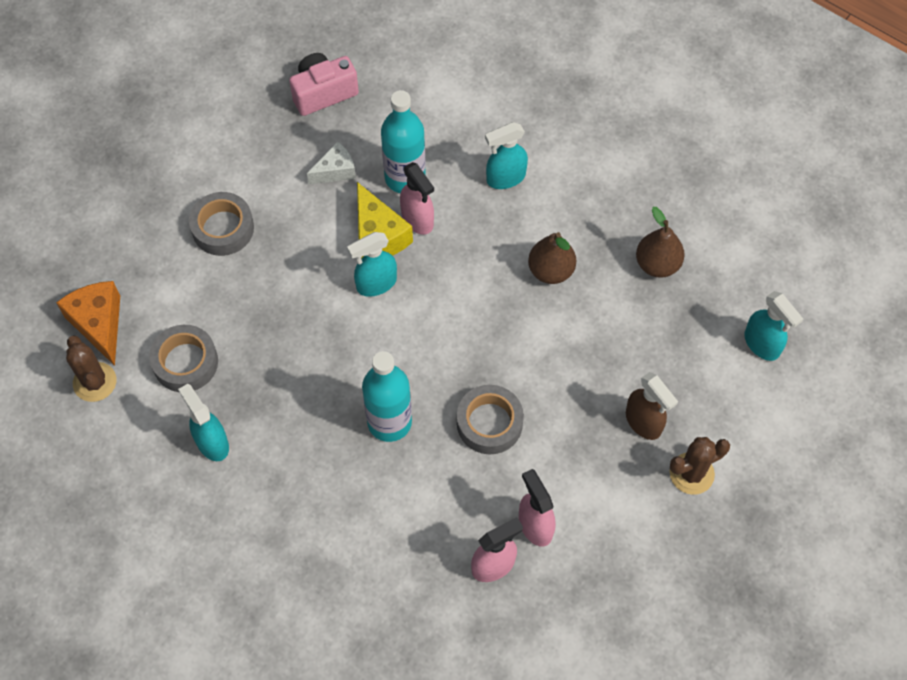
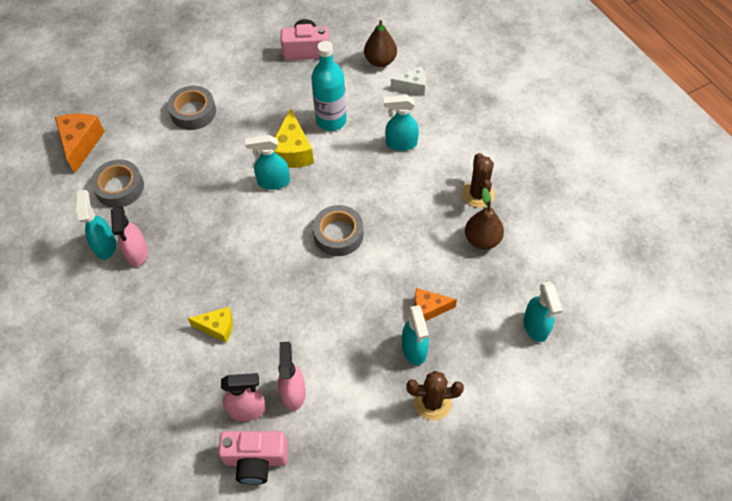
camera: 25 degrees right, 5 degrees down
(95, 382) = (56, 179): brown cactus -> brown cactus (478, 194)
(335, 171) = (287, 101): white cheese -> white cheese (412, 86)
(389, 422) = (230, 278): turquoise bottle -> none
(407, 487) = (217, 327): none -> yellow cheese
(417, 220) = (325, 150): pink spray bottle -> pink spray bottle (137, 253)
(489, 423) = (300, 305): grey tape -> grey tape (338, 234)
(533, 616) = (256, 460): none -> pink camera
(550, 270) = (400, 216): brown pear -> brown pear (380, 61)
(637, 369) = (428, 309): none -> orange cheese
(643, 422) = (414, 349): brown spray bottle -> turquoise spray bottle

